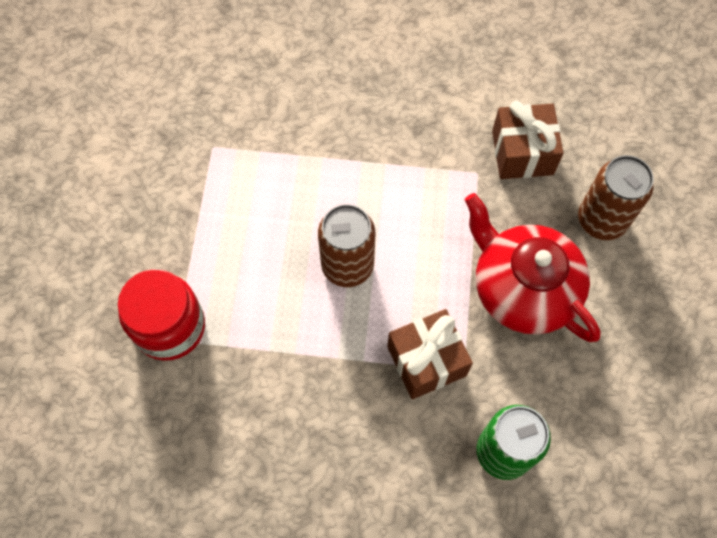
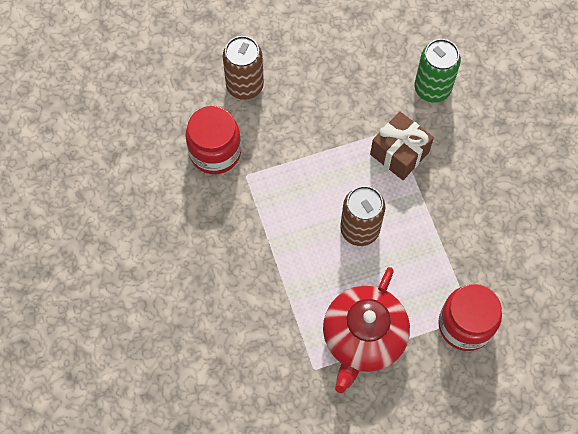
camera: 115 degrees left, 0 degrees up
(522, 153) = (215, 152): brown gift -> red jar
(523, 288) = (319, 115): red teapot -> red teapot (363, 338)

